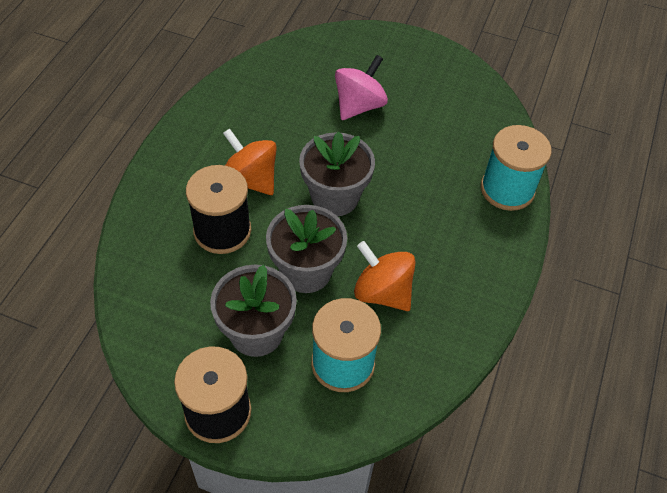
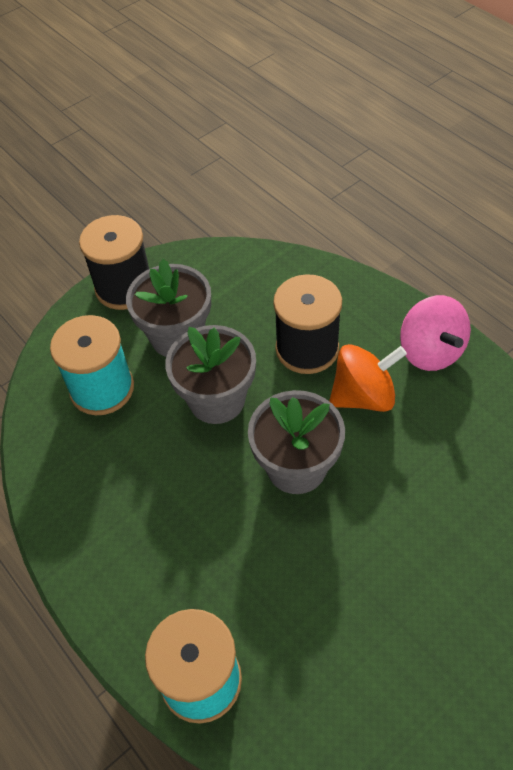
camera: 125 degrees right, 0 degrees up
(359, 106) = (436, 565): pink spinning top -> pink spinning top (430, 351)
(382, 292) = (150, 456): orange spinning top -> none

